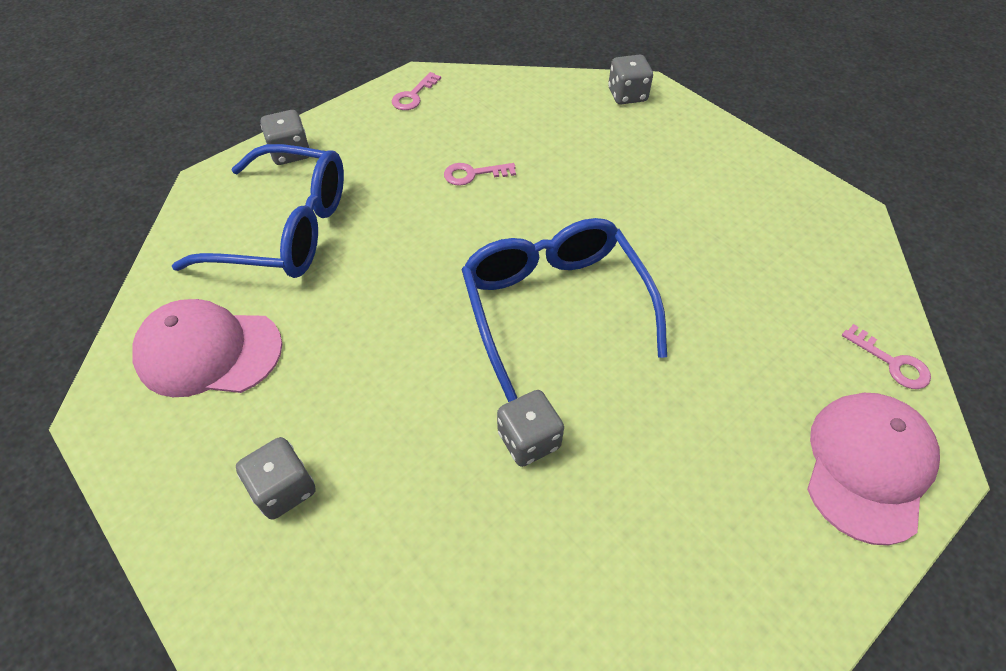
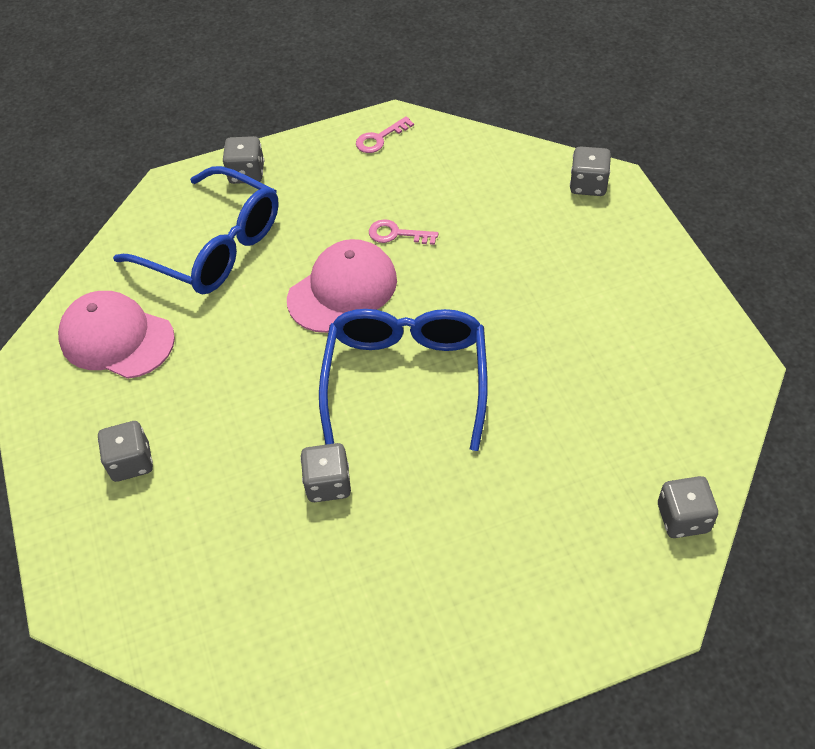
camera: 25 degrees right, 0 degrees up
(867, 466) = (599, 595): pink cap -> pink cap (342, 289)
(892, 362) = (683, 518): pink key -> grey dice

